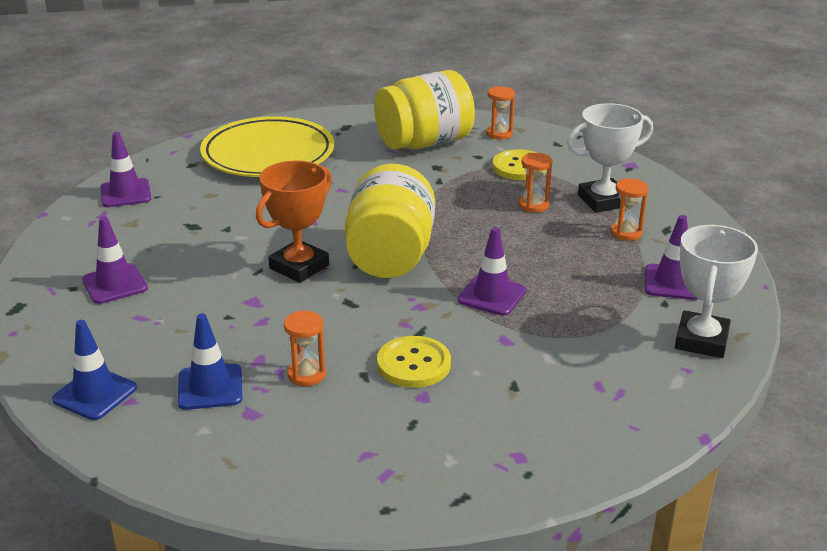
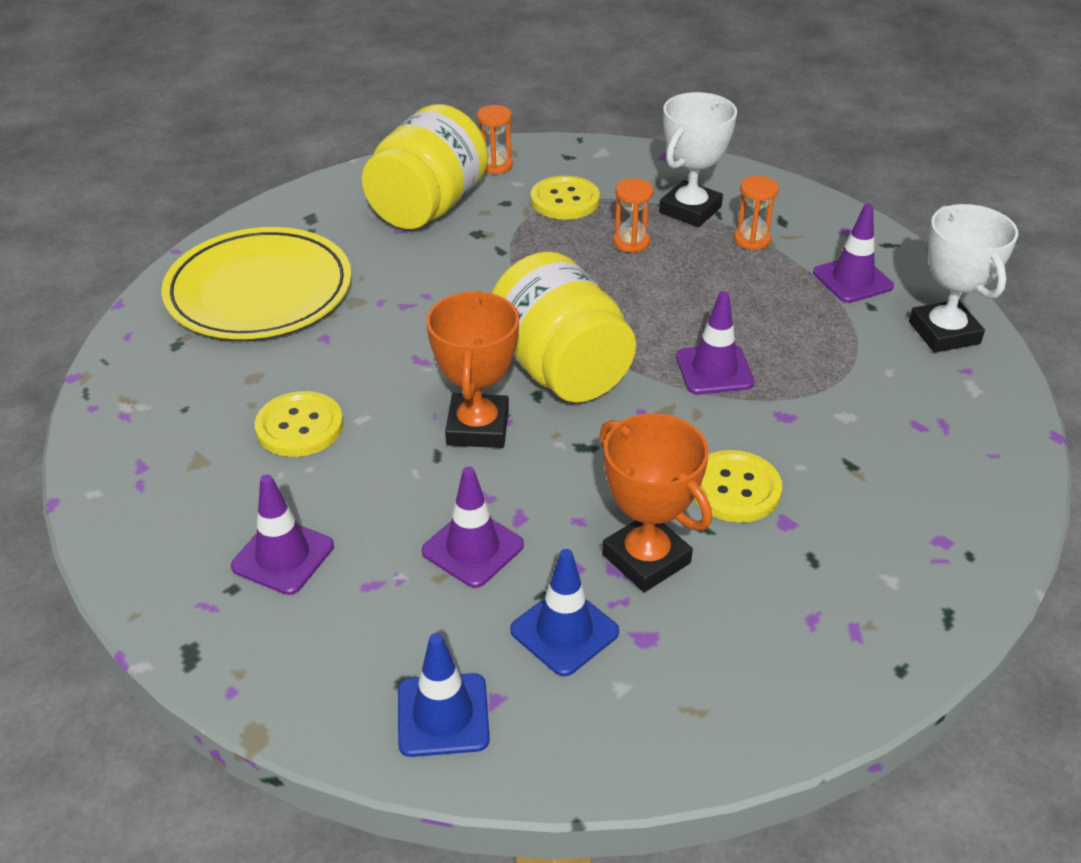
camera: 35 degrees left, 10 degrees up
(125, 193) = (136, 422): purple traffic cone -> purple traffic cone (473, 548)
(203, 227) = (299, 426): none -> yellow button
(306, 375) = (646, 559): orange hourglass -> orange trophy

